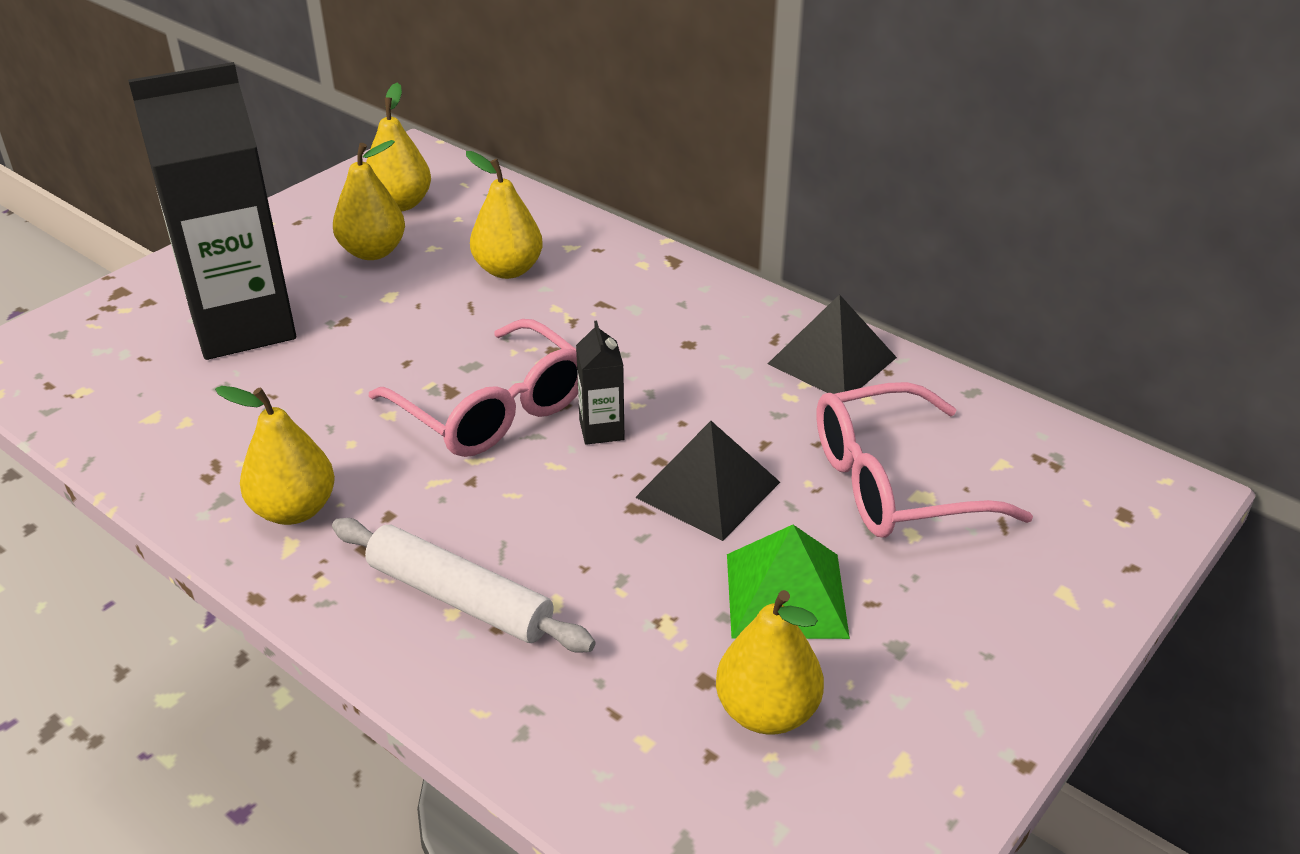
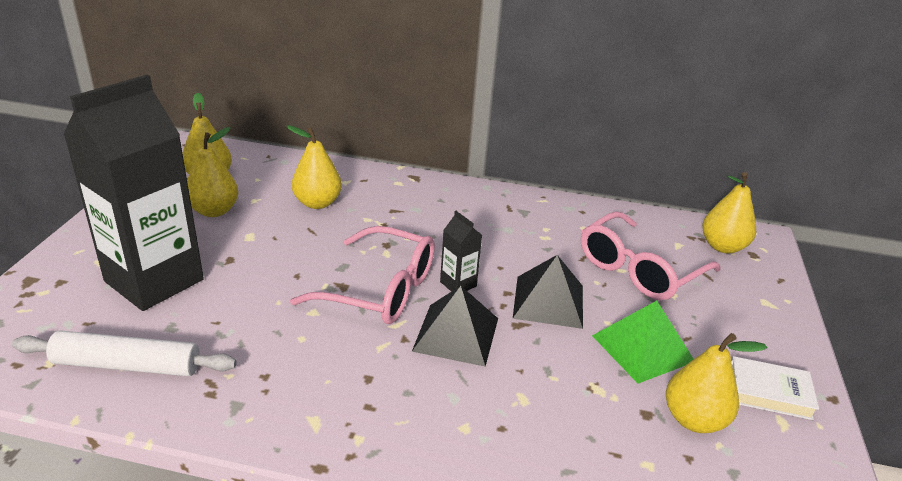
camera: 30 degrees left, 5 degrees down
(294, 510) = (298, 396): yellow pear -> yellow pear (722, 246)
(460, 598) = (462, 416): white rolling pin -> white rolling pin (127, 365)
(832, 360) = (549, 212): black pyramid -> black pyramid (456, 334)
(923, 719) = (769, 392): none -> white book

